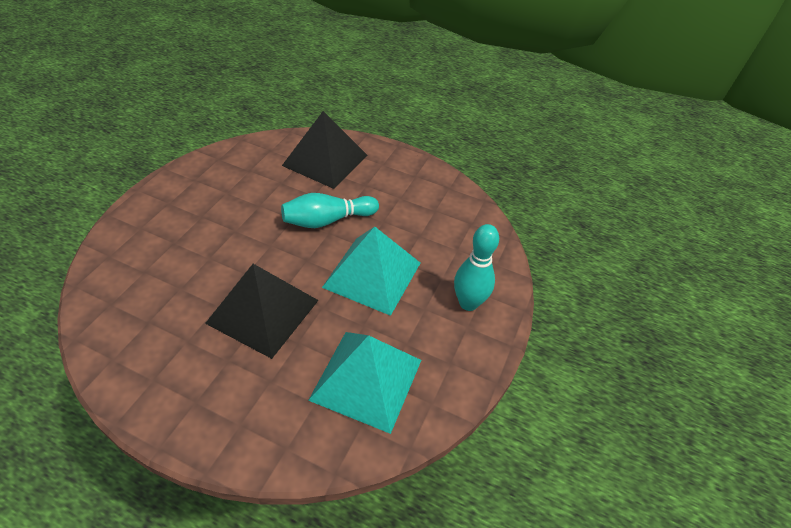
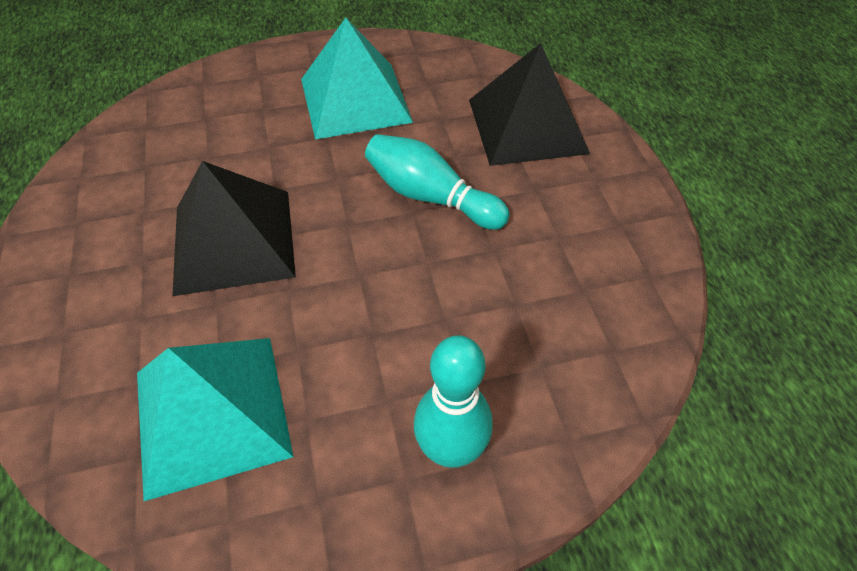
camera: 55 degrees right, 5 degrees up
(372, 274) = (389, 301): turquoise pyramid -> turquoise pyramid (355, 100)

